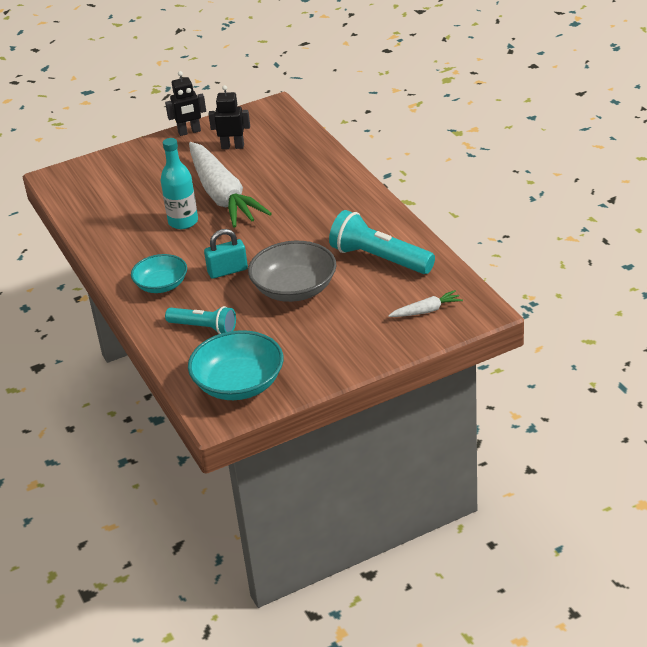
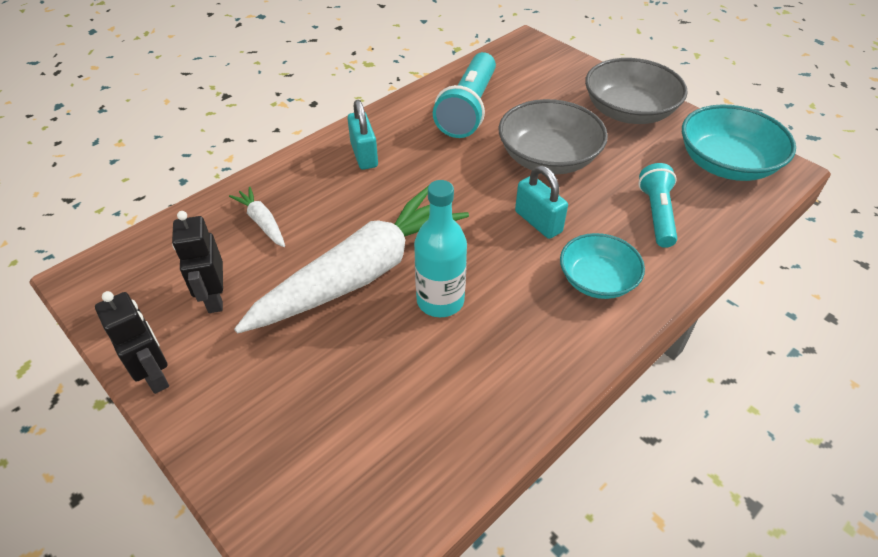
camera: 110 degrees left, 10 degrees up
(336, 348) = (628, 112): none -> grey bowl
(340, 203) = (364, 155): none -> turquoise padlock
(426, 311) = (542, 69): white carrot -> white carrot (262, 222)

